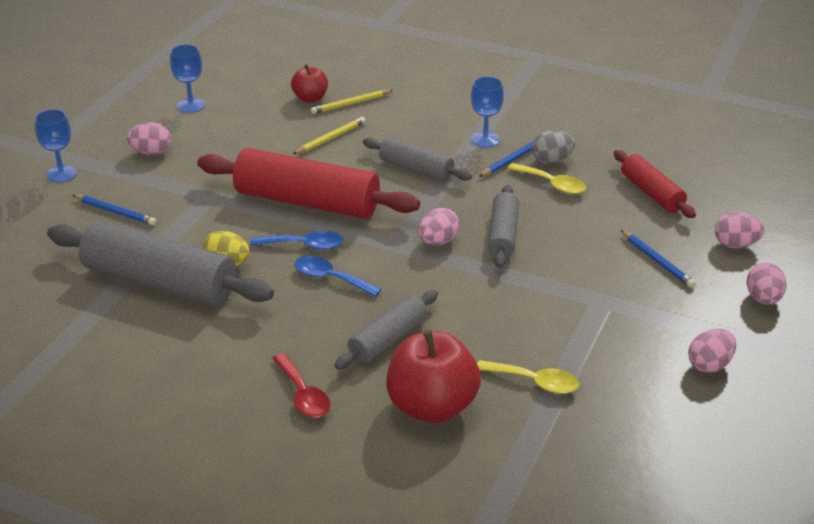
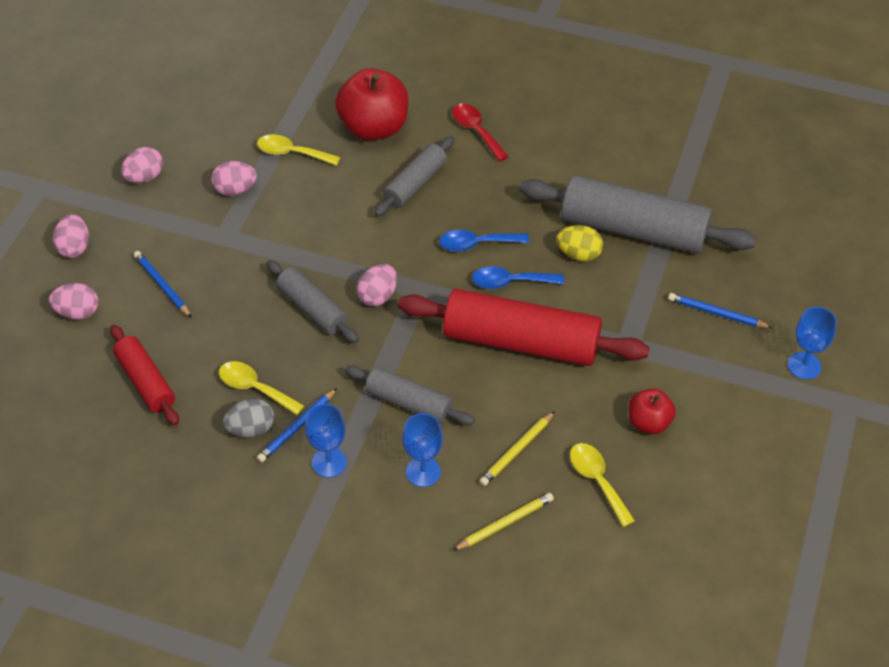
camera: 175 degrees right, 15 degrees up
(151, 152) = (720, 409): pink egg -> pink egg (235, 189)
(191, 105) = (710, 504): blue goblet -> blue goblet (423, 472)
(272, 120) = (597, 480): none -> yellow spoon
(310, 98) = (560, 531): red apple -> red apple (649, 422)
(330, 278) = (476, 244): blue spoon -> blue spoon turned 150 degrees clockwise
(503, 235) = (312, 309): grey rolling pin -> grey rolling pin turned 45 degrees counterclockwise

